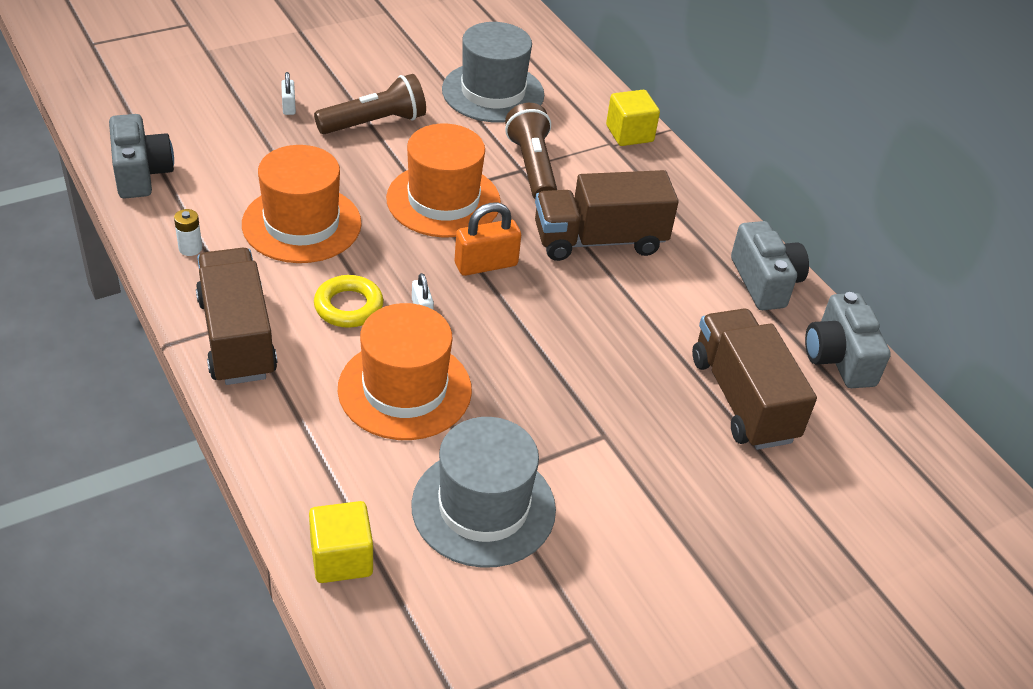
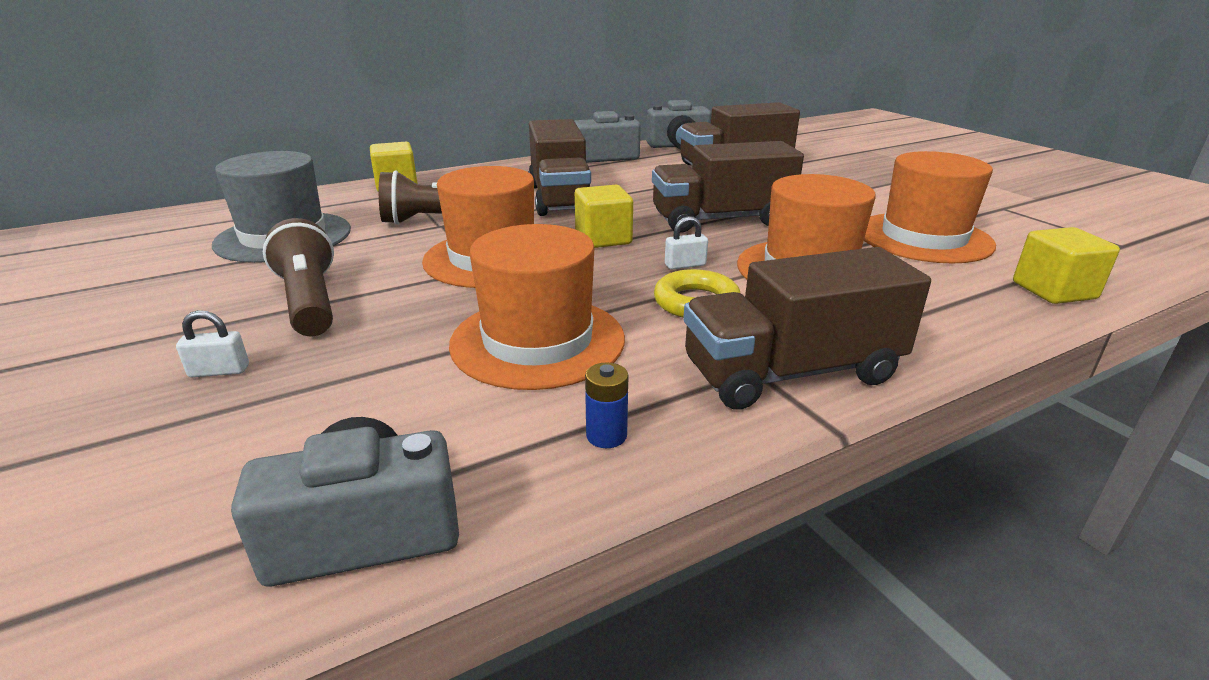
camera: 85 degrees left, 15 degrees down
(190, 248) = (606, 435): white battery -> blue battery
(483, 507) = (923, 238): grey hat -> orange hat
(486, 264) = (603, 238): orange padlock -> yellow cube
(538, 352) = (721, 220): none -> brown truck

